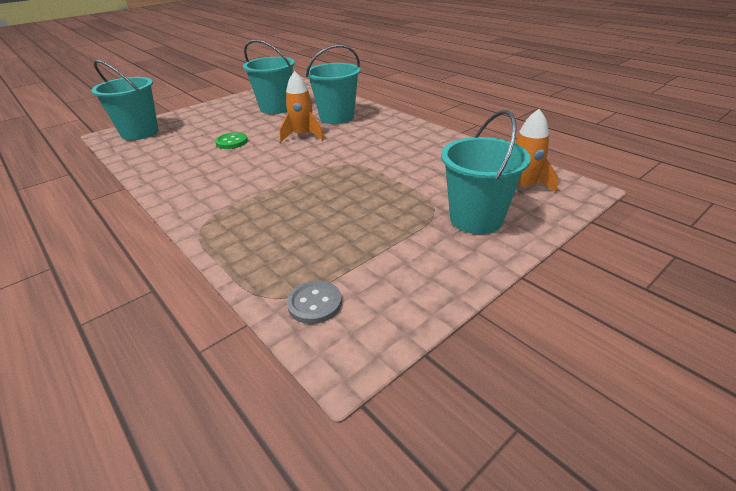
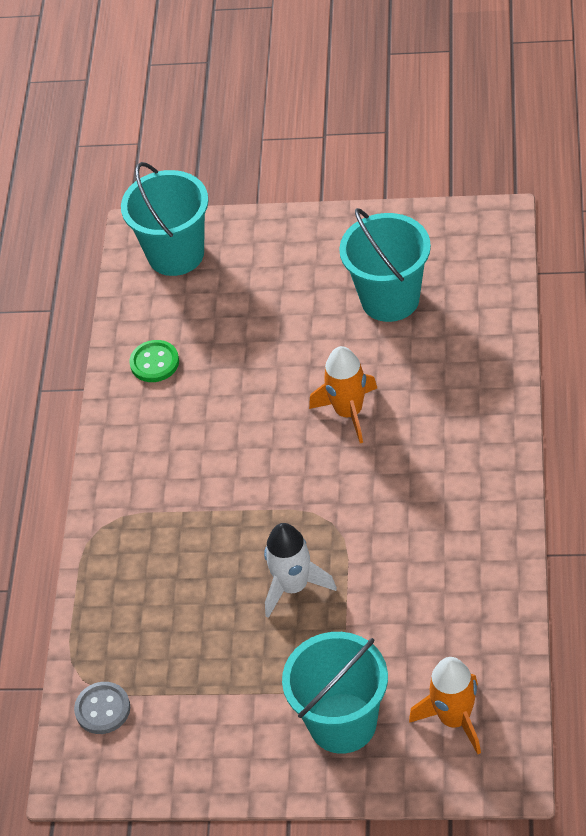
camera: 50 degrees right, 15 degrees up
(232, 142) = (256, 364): green button -> green button (154, 362)
(337, 117) = (438, 391): turquoise bucket -> none
(362, 190) = (293, 586): none -> white rocket

